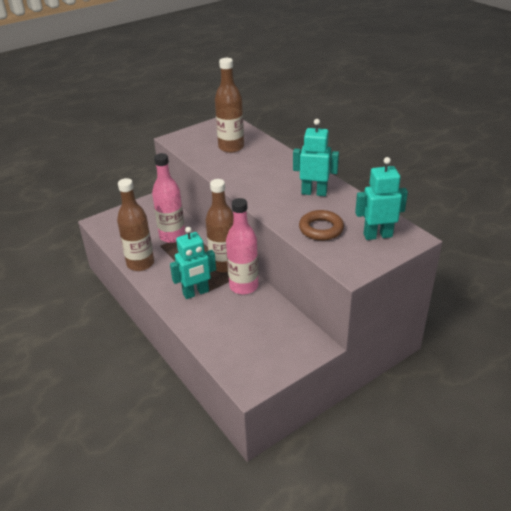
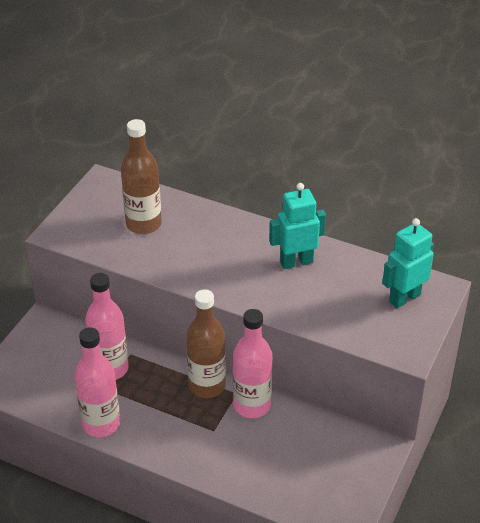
camera: 30 degrees left, 5 degrees up
(140, 263) = (101, 424): brown bottle -> pink bottle
(196, 293) = (202, 436): turquoise robot -> none
(321, 229) = (340, 311): brown ring -> none

